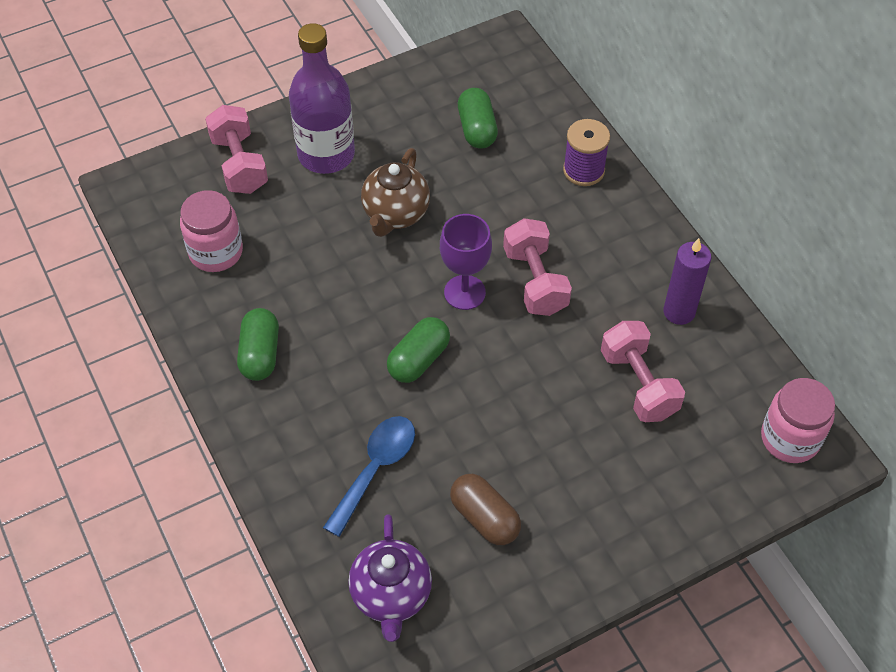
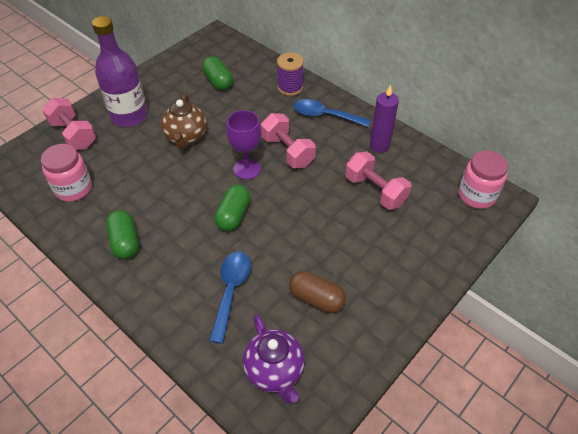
camera: 20 degrees left, 5 degrees down
(617, 236) = (325, 116): none -> blue spoon

